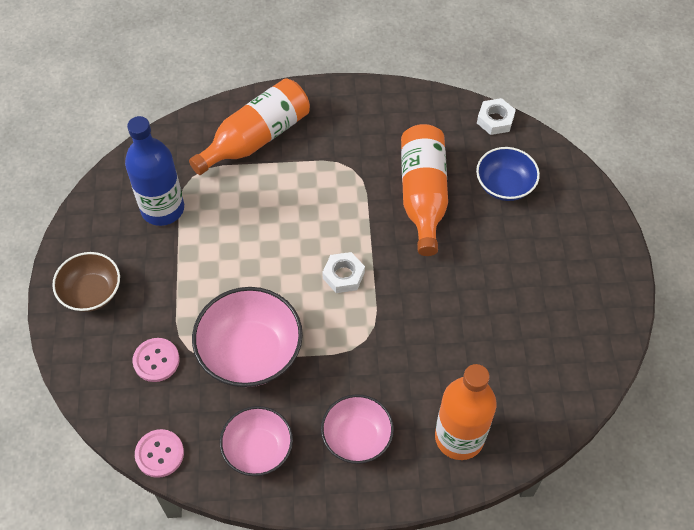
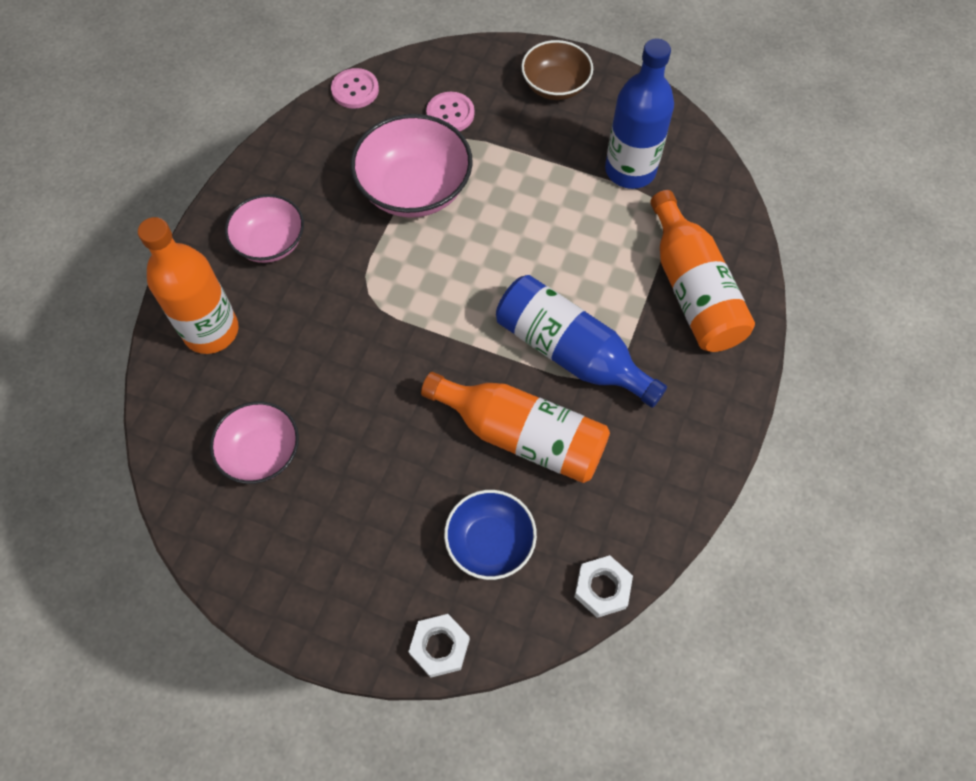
camera: 115 degrees right, 5 degrees up
(258, 449) = (311, 161): pink bowl -> pink bowl (261, 453)
(343, 275) = (457, 304): white nut -> white nut (439, 647)
(345, 191) = (570, 352): none -> blue bottle

